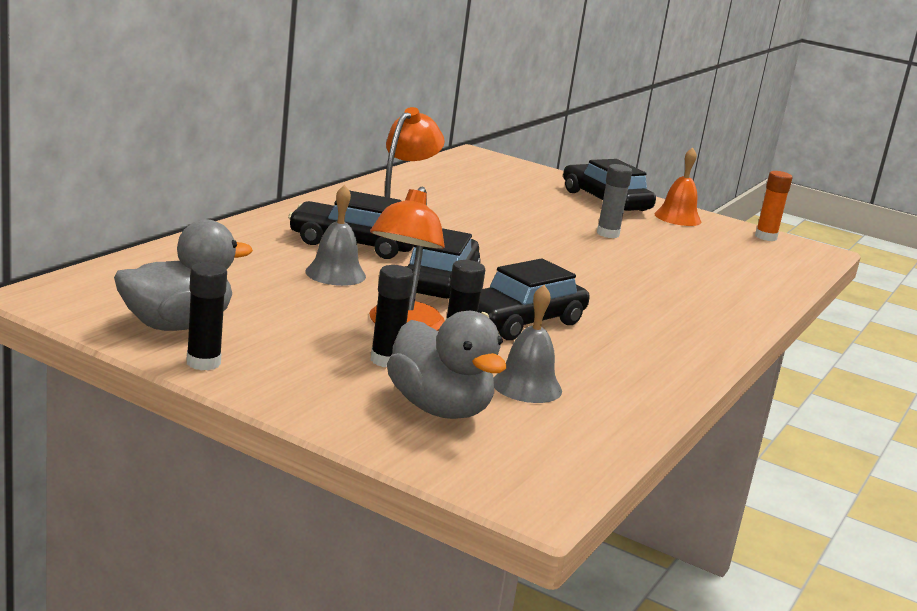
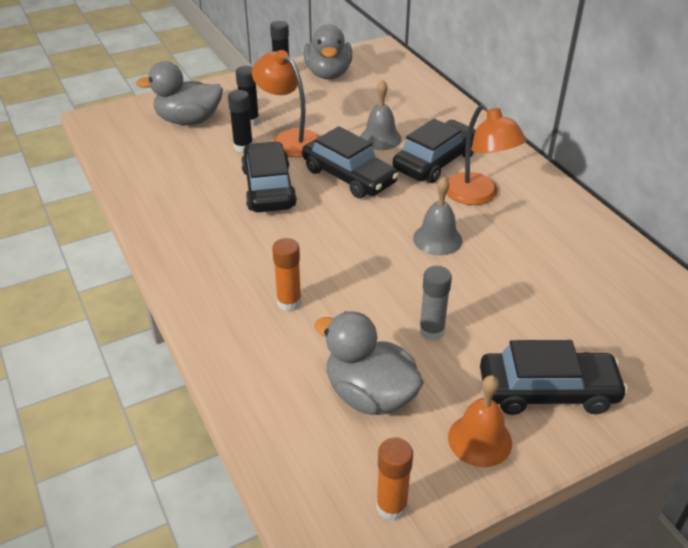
camera: 125 degrees right, 20 degrees up
(526, 386) = (187, 156): grey bell -> grey bell (437, 239)
(665, 286) = (289, 302): none -> orange glue stick
(701, 249) = (370, 395): none -> grey duck

